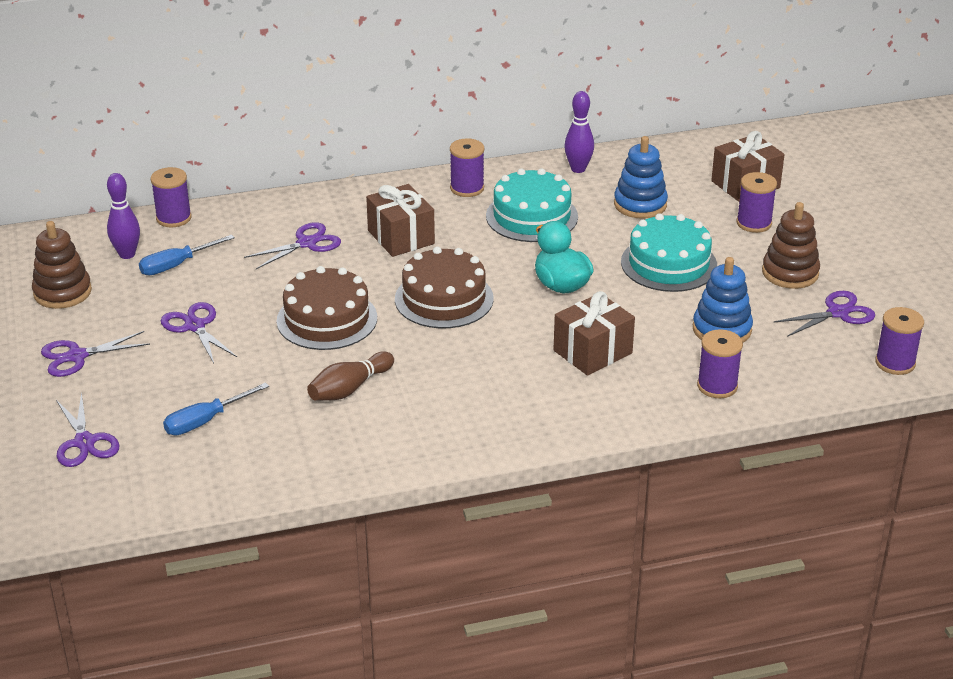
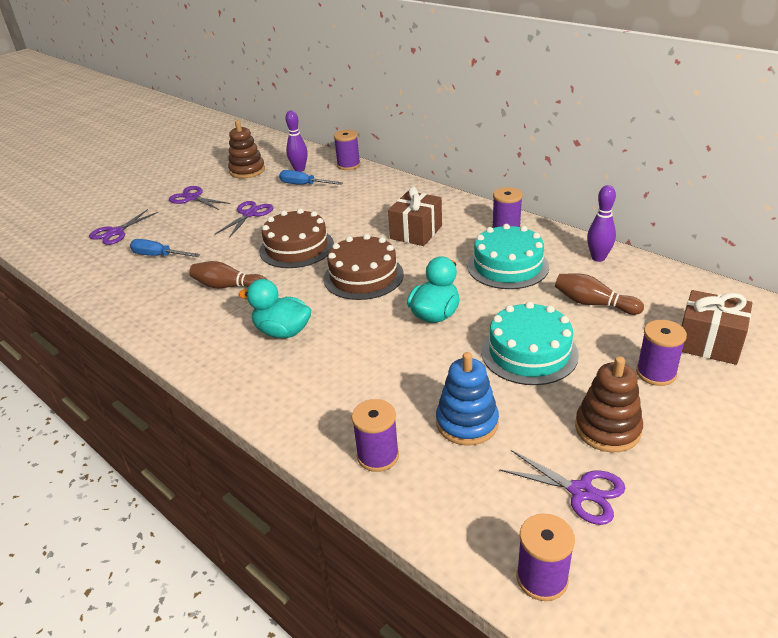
camera: 60 degrees right, 0 degrees up
(307, 243) = (370, 208): purple scissors -> none
(484, 379) = (282, 332): none -> turquoise duck
(592, 352) = (363, 366): brown gift -> none
(640, 204) = (593, 304): blue stacking toy -> brown bowling pin

